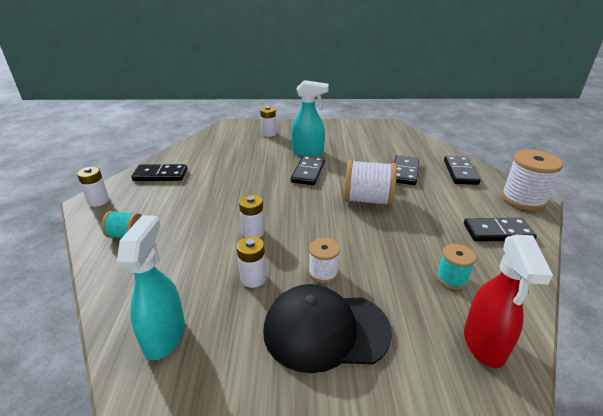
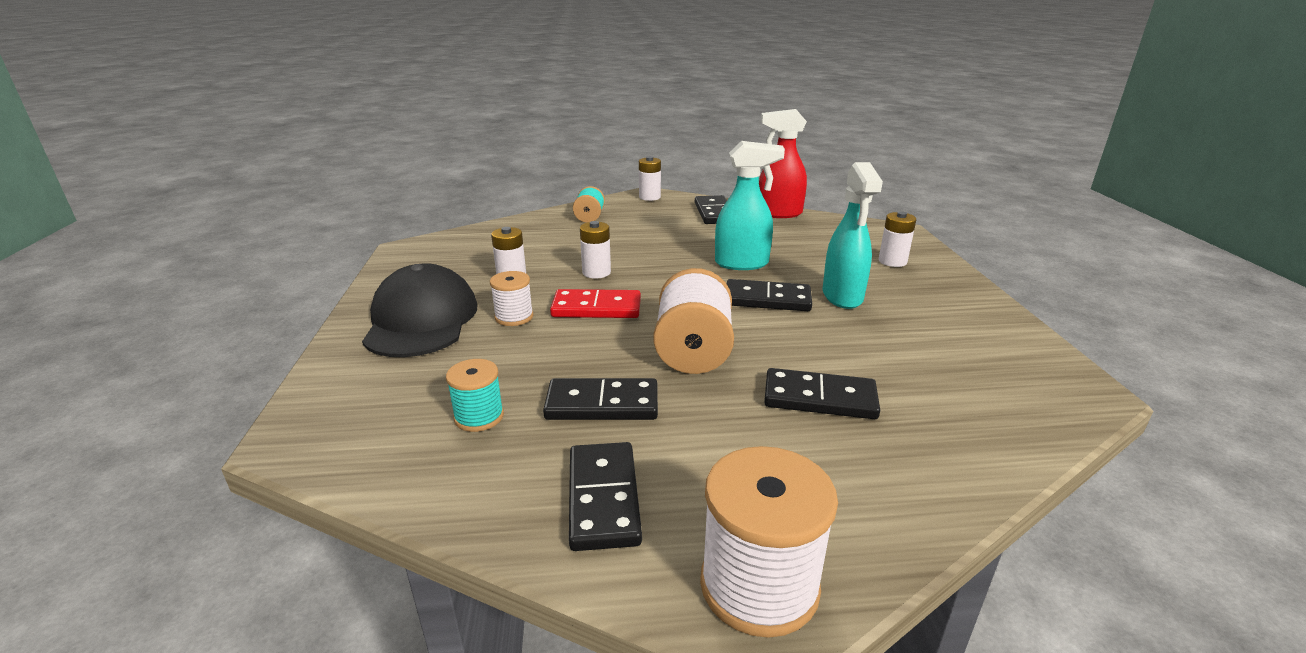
camera: 85 degrees right, 5 degrees down
(165, 336) = (447, 251): turquoise spray bottle -> turquoise spray bottle (742, 263)
(312, 233) = (596, 308): none -> red domino
(460, 172) = (865, 486): black domino -> black domino (602, 404)
(484, 344) = (349, 427): red spray bottle -> red spray bottle (778, 213)

